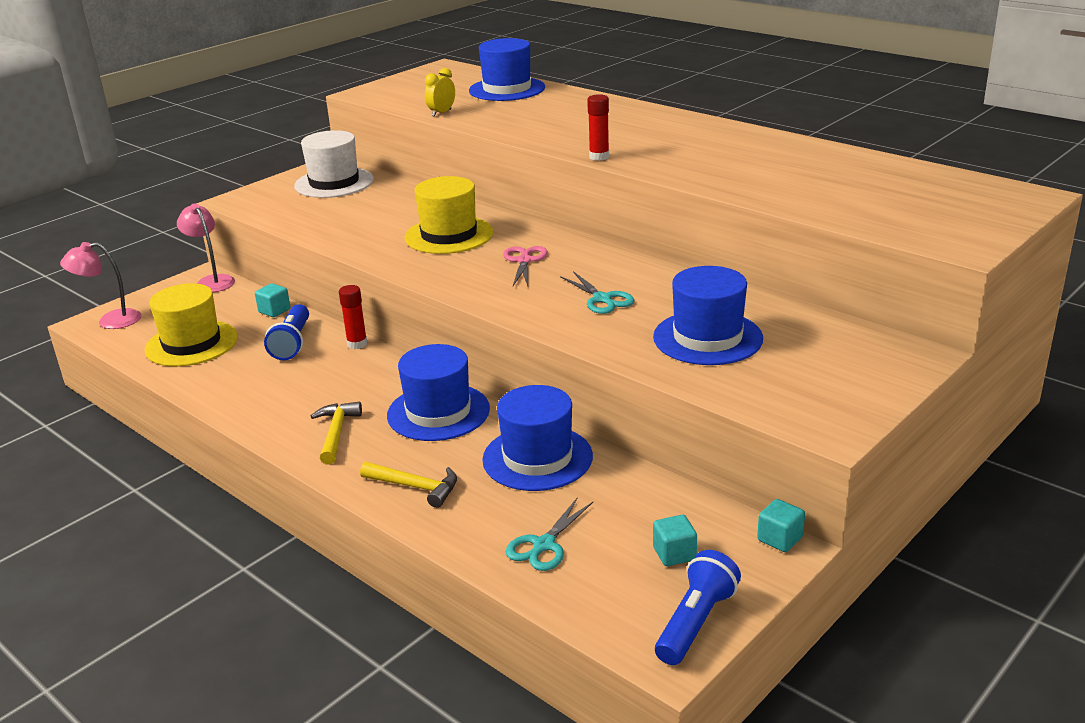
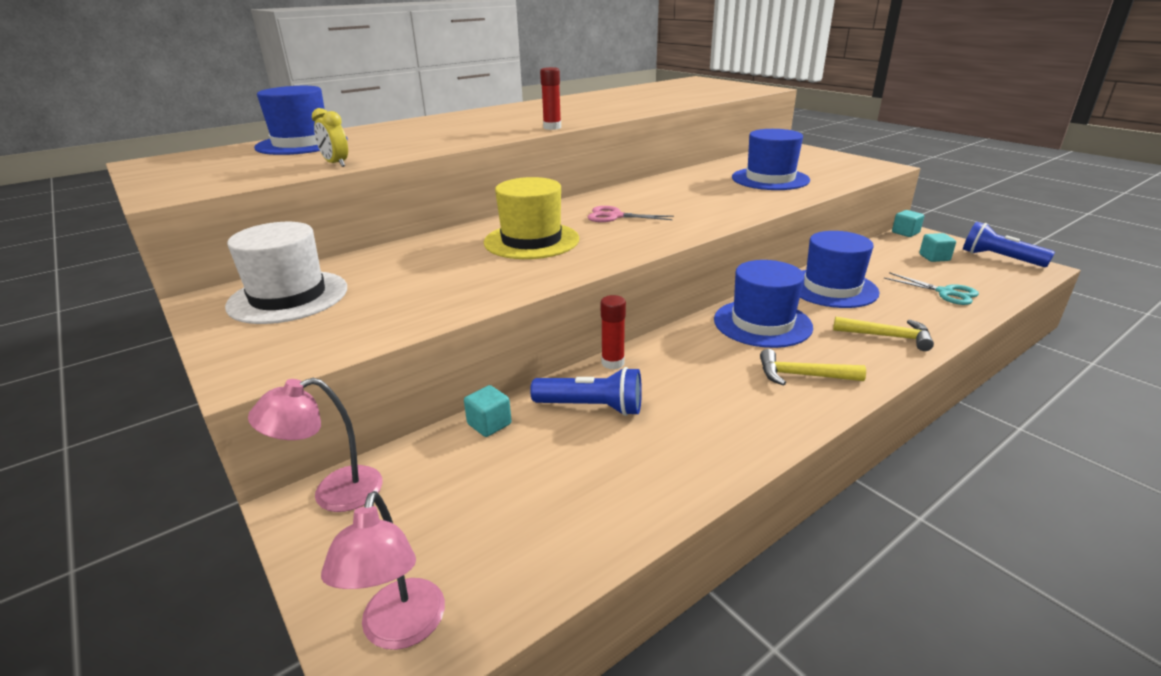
camera: 80 degrees left, 0 degrees up
(191, 343) = (551, 501): yellow hat -> none
(416, 487) = (888, 336): yellow hammer -> yellow hammer turned 75 degrees clockwise
(602, 299) = (702, 198): turquoise scissors -> none

